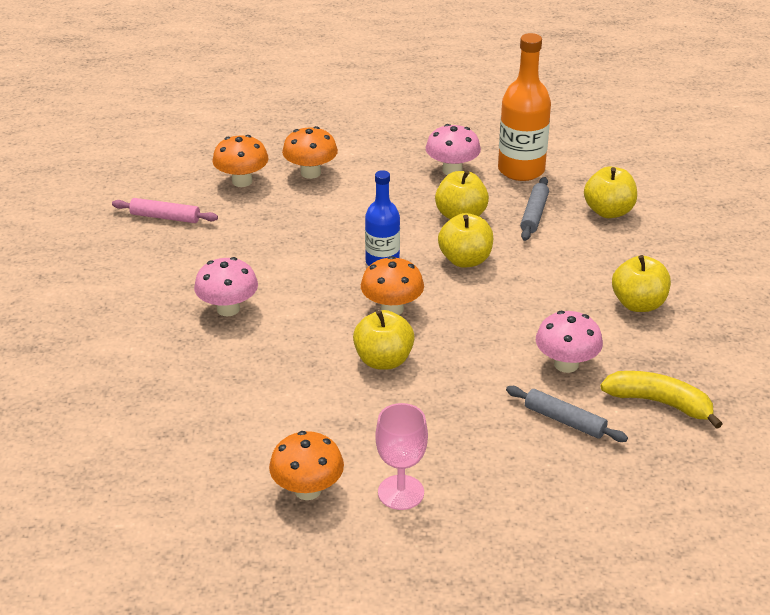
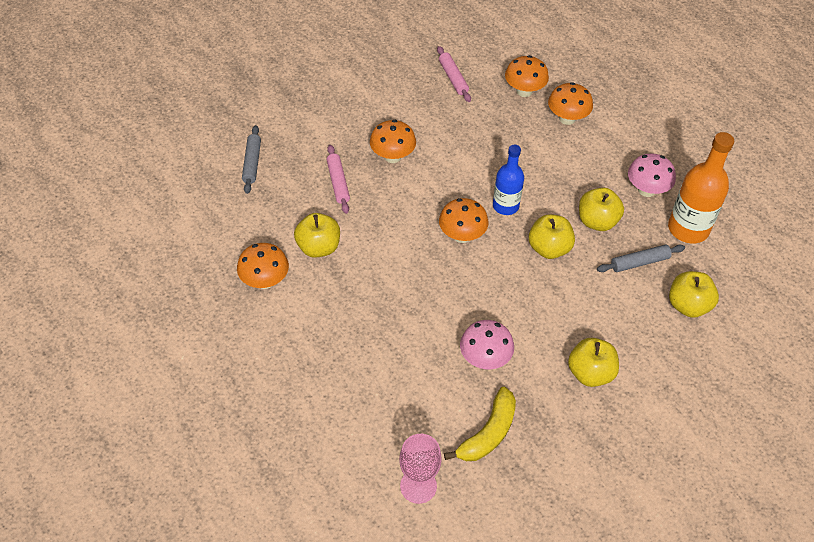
camera: 55 degrees right, 15 degrees up
(220, 366) = (338, 183): none -> pink rolling pin
(228, 309) = (392, 156): pink mushroom -> orange mushroom
(383, 360) = (407, 257): yellow apple -> yellow apple (318, 247)
(401, 492) = (295, 327): pink goblet -> pink goblet (418, 486)
(564, 420) = (426, 384): grey rolling pin -> grey rolling pin (252, 163)
(659, 403) = (488, 433): yellow banana -> yellow banana turned 45 degrees clockwise

